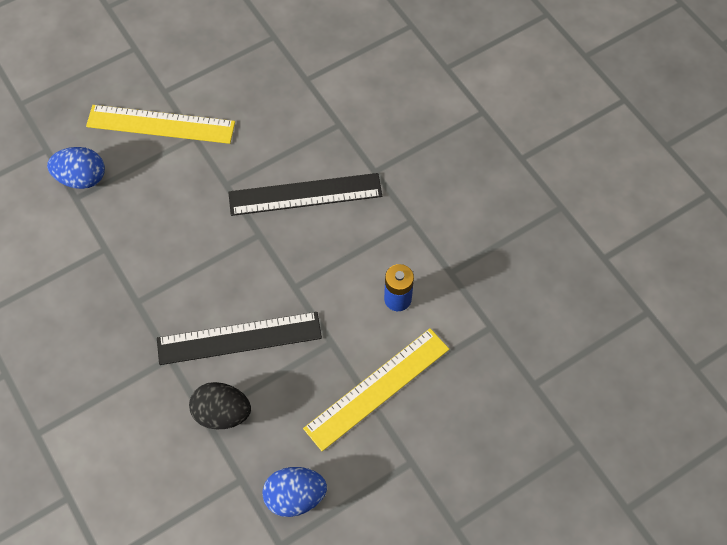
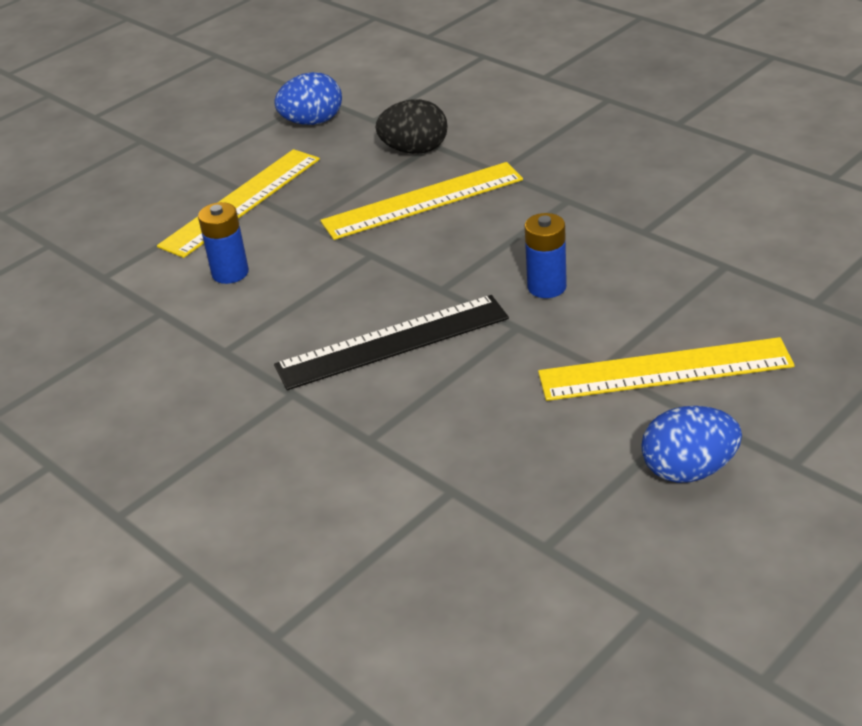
camera: 170 degrees right, 25 degrees down
(82, 178) = (734, 285): blue egg -> blue egg (689, 470)
(193, 213) = (546, 287): none -> blue battery
(239, 338) = (422, 200): black ruler -> yellow ruler

